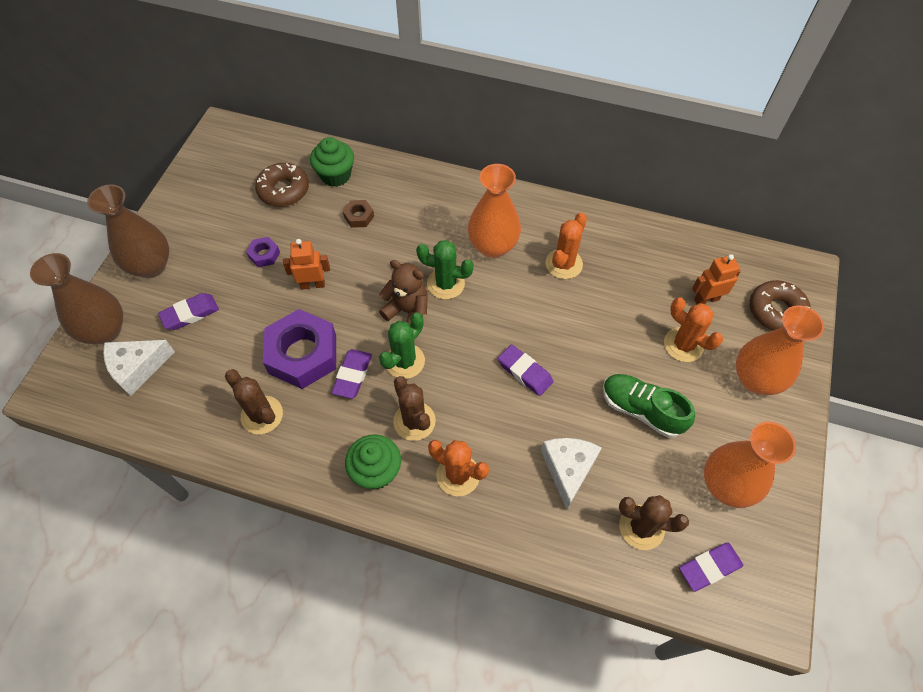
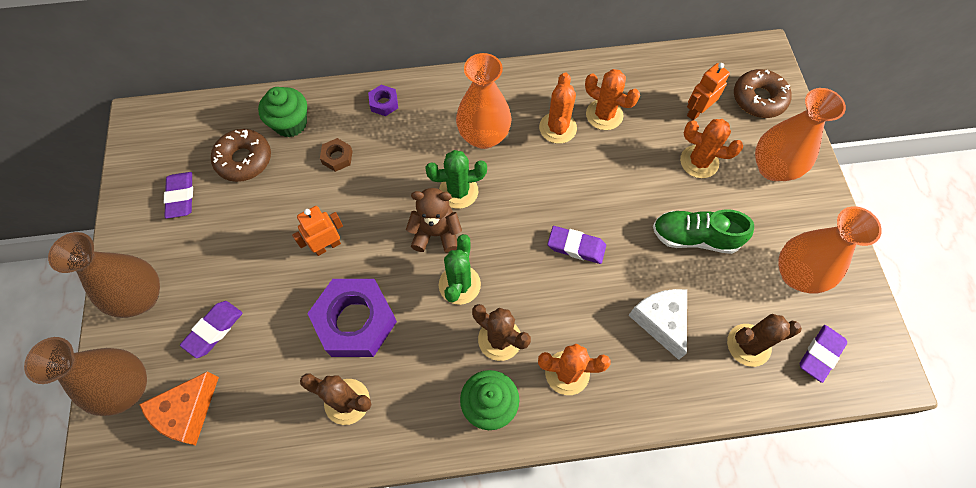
camera: 25 degrees left, 5 degrees up
(137, 368) = (187, 412): white cheese -> orange cheese
(264, 255) = (260, 235): purple nut -> purple nut (384, 103)
(352, 375) = (416, 321): purple eraser -> purple eraser (181, 197)
(613, 269) = (604, 115): none -> orange cactus

